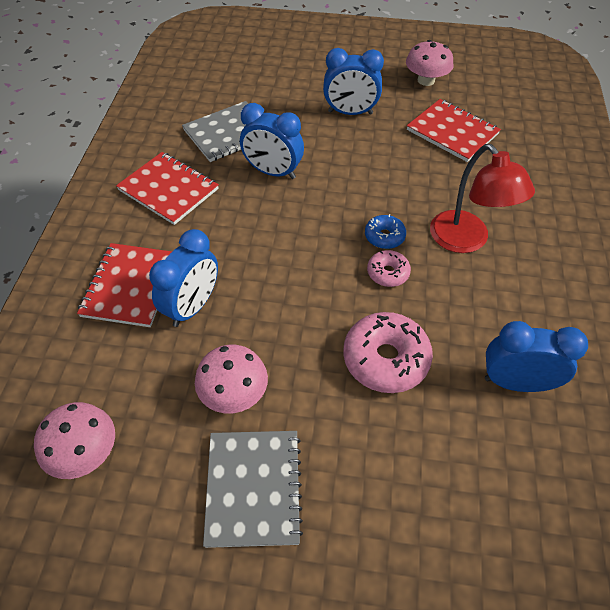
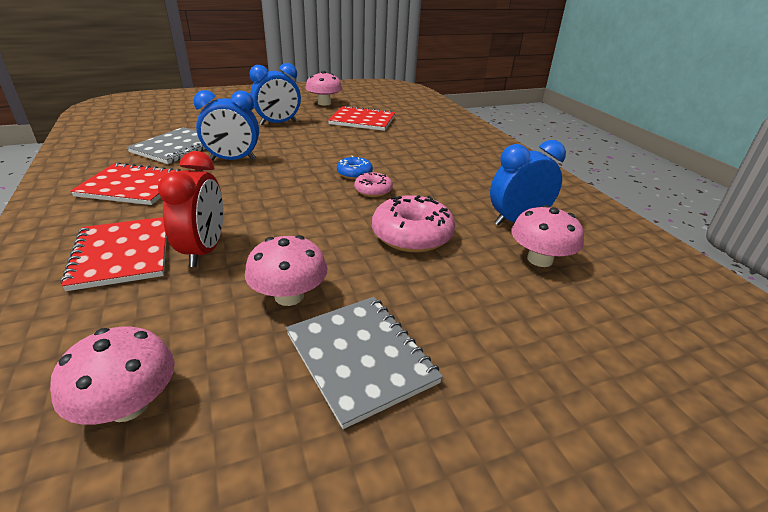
camera: 30 degrees left, 20 degrees down
(192, 306) = (204, 251): blue clock -> red clock
(466, 240) = (417, 164): red lamp -> none
(496, 449) = (540, 259): none -> pink mushroom

